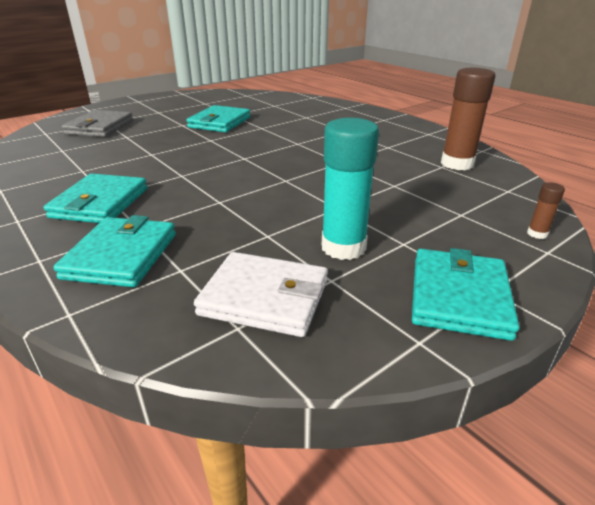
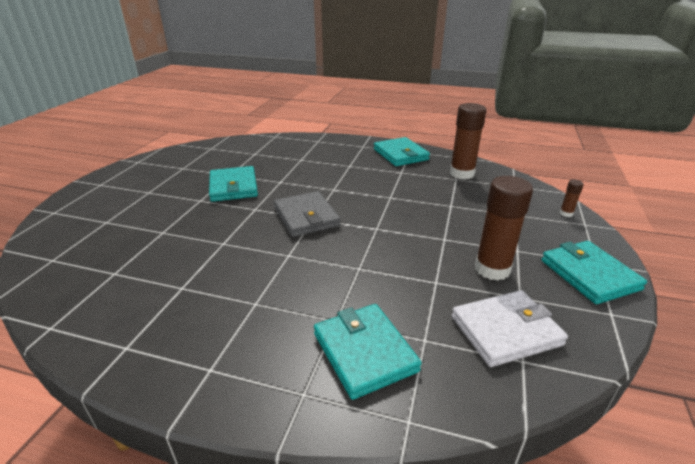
camera: 35 degrees left, 0 degrees up
(100, 127) = (111, 230): grey wallet -> grey wallet (306, 217)
(100, 203) = (262, 313): turquoise wallet -> turquoise wallet (400, 154)
(343, 247) = (492, 269): turquoise glue stick -> brown glue stick

